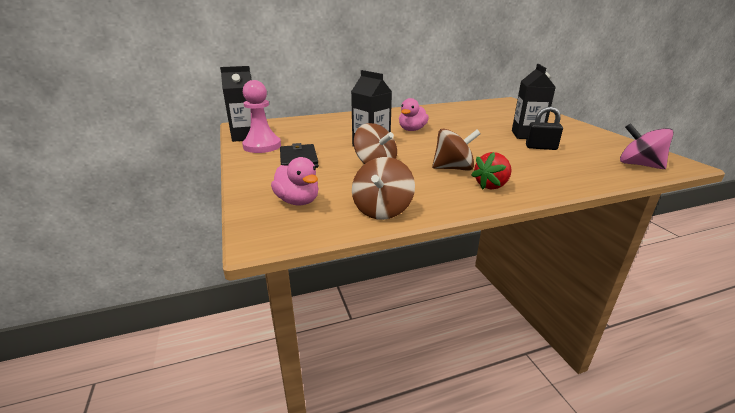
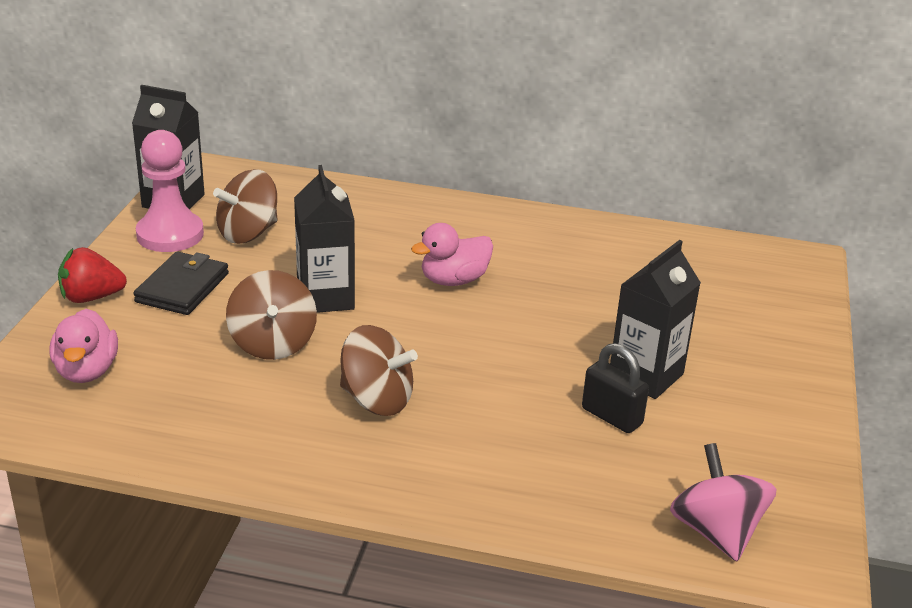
camera: 30 degrees right, 5 degrees up
(382, 210) = (165, 433): brown spinning top -> brown spinning top (248, 233)
(491, 185) = (376, 459): red strawberry -> red strawberry (91, 297)

